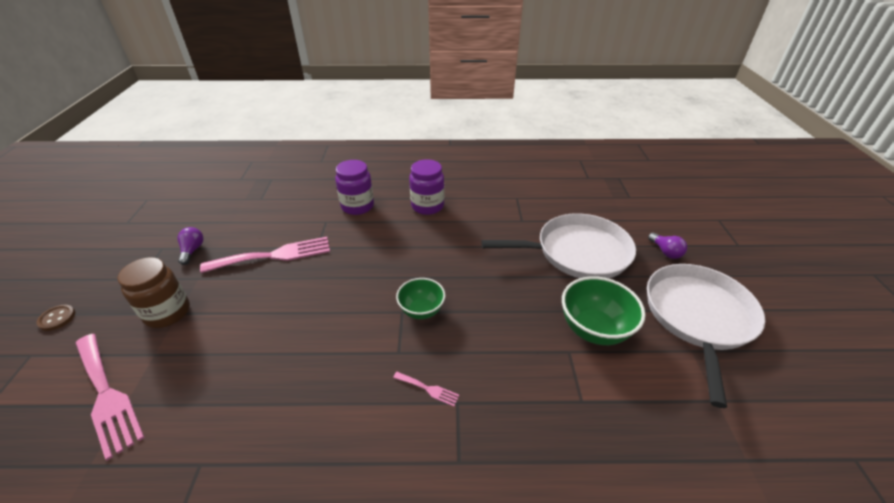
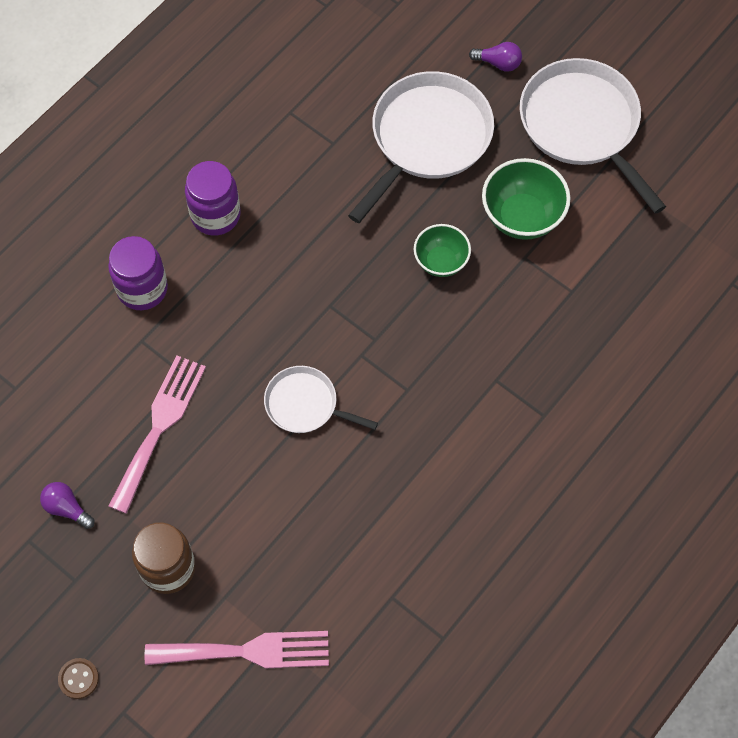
camera: 50 degrees left, 25 degrees up
(340, 307) = (305, 404): none -> white pan
(421, 310) = (375, 337): green bowl -> green bowl (441, 262)
(428, 389) = (465, 392): pink fork -> none

